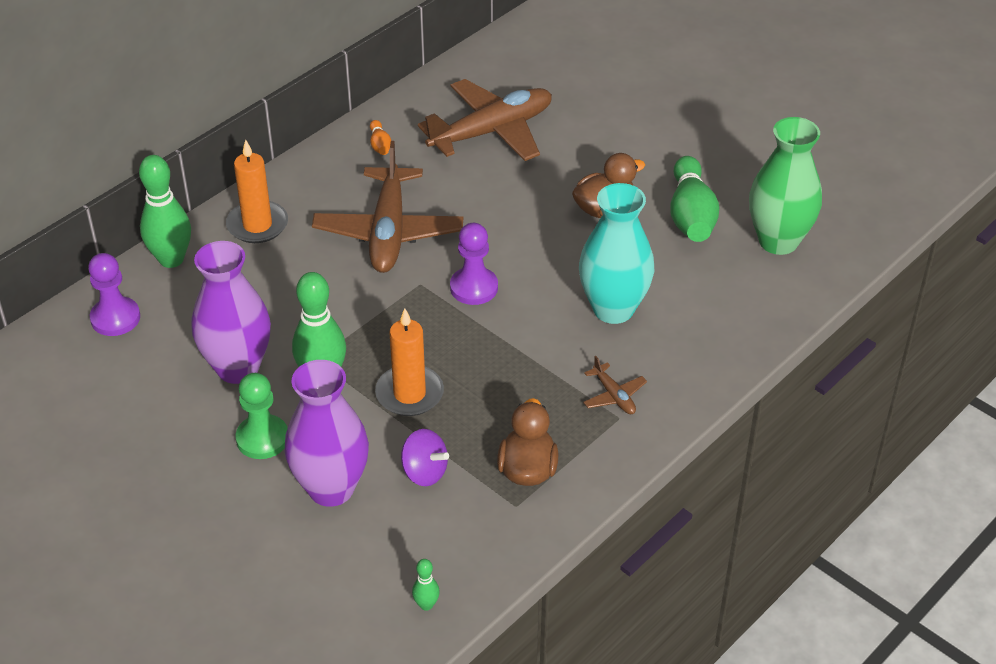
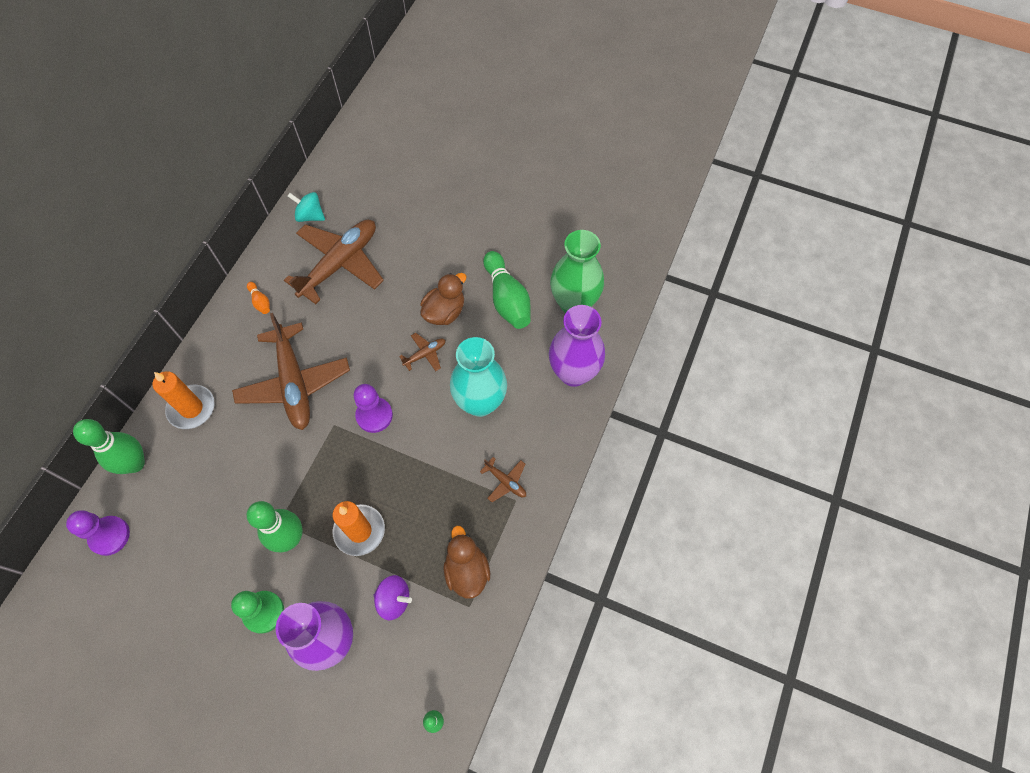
camera: 20 degrees left, 20 degrees up
(238, 368) = (222, 551): purple vase -> purple vase (573, 373)
(474, 77) = (310, 216): none -> turquoise spinning top
(562, 244) = (425, 354): none -> brown plane

